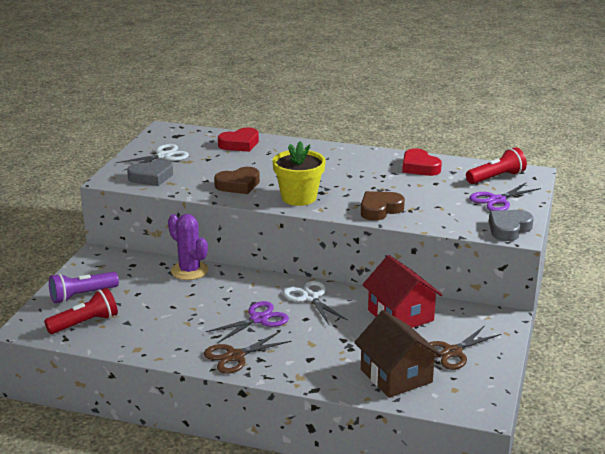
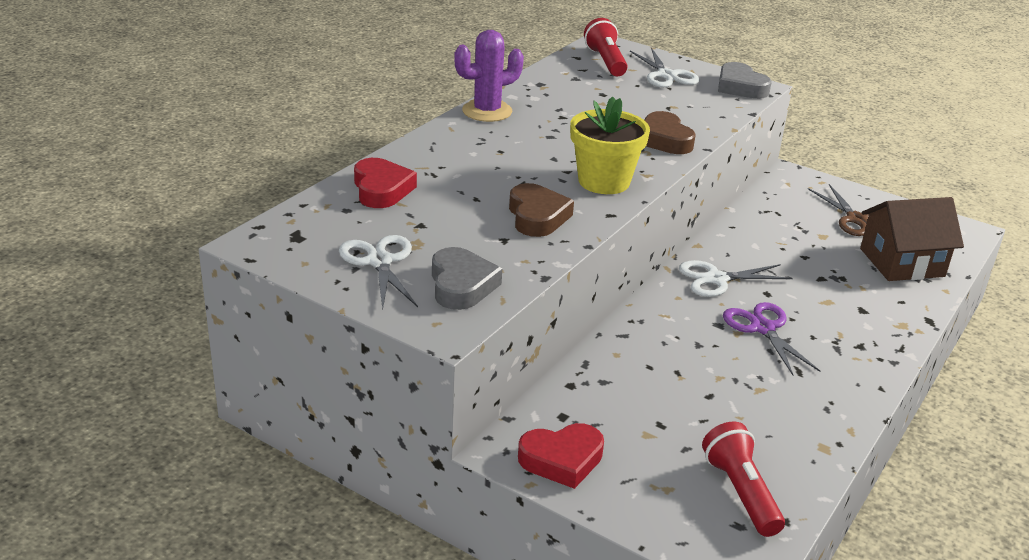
camera: 75 degrees left, 5 degrees up
(82, 295) = (649, 486): purple flashlight -> none
(189, 271) = (606, 362): purple cactus -> purple cactus (487, 111)
(235, 356) = (852, 364): brown scissors -> none
(400, 315) = (773, 230): red house -> none
(419, 167) = (551, 92): red heart -> red heart (562, 460)
(497, 200) = (666, 75): purple scissors -> white scissors

